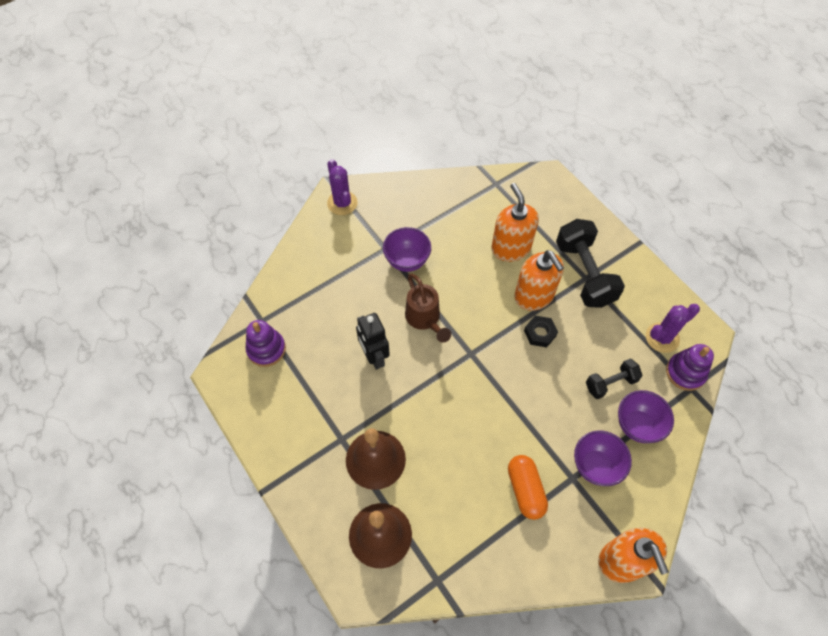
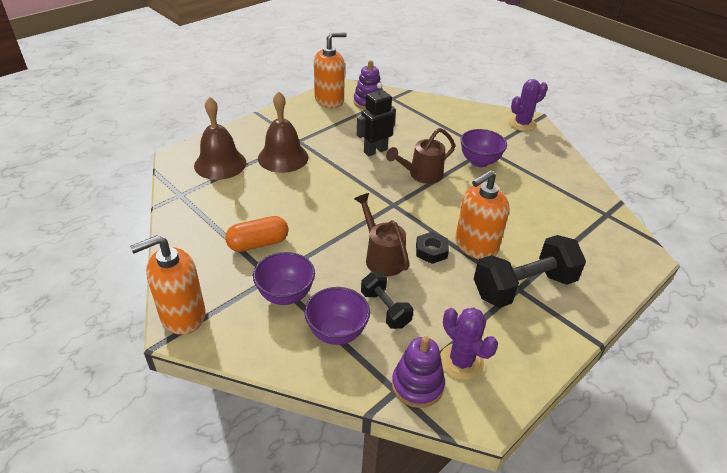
camera: 80 degrees right, 20 degrees down
(511, 248) = (528, 227): orange soap dispenser -> orange soap dispenser (329, 100)
(547, 376) = (381, 257): none -> brown watering can

